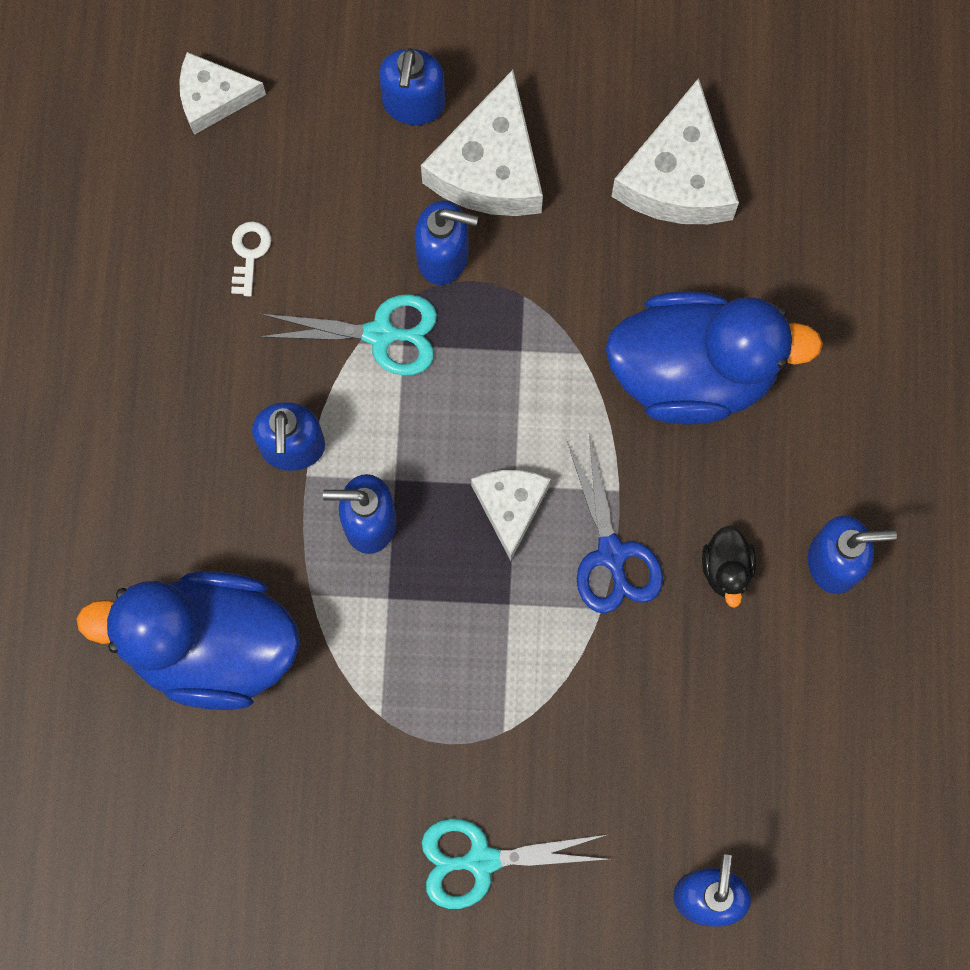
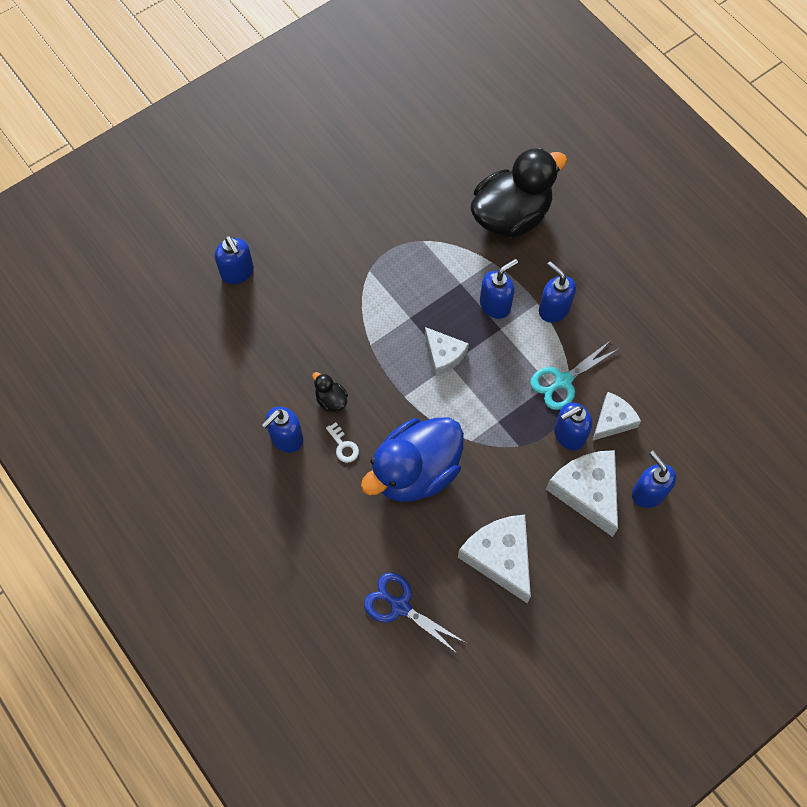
camera: 140 degrees right, 10 degrees down
(212, 647) = (511, 216): blue duck -> black duck
(213, 98) = (734, 423): white cheese -> white cheese (613, 420)
(249, 253) = (649, 370): white key -> white key (343, 446)
(481, 860) = (338, 221): turquoise scissors -> none
(611, 554) = (385, 368): blue scissors -> blue scissors (400, 606)

